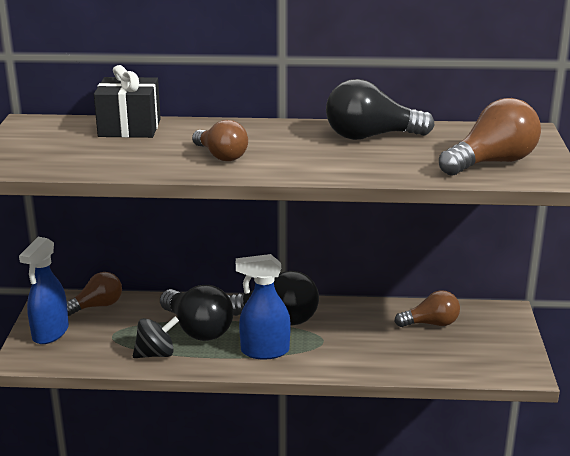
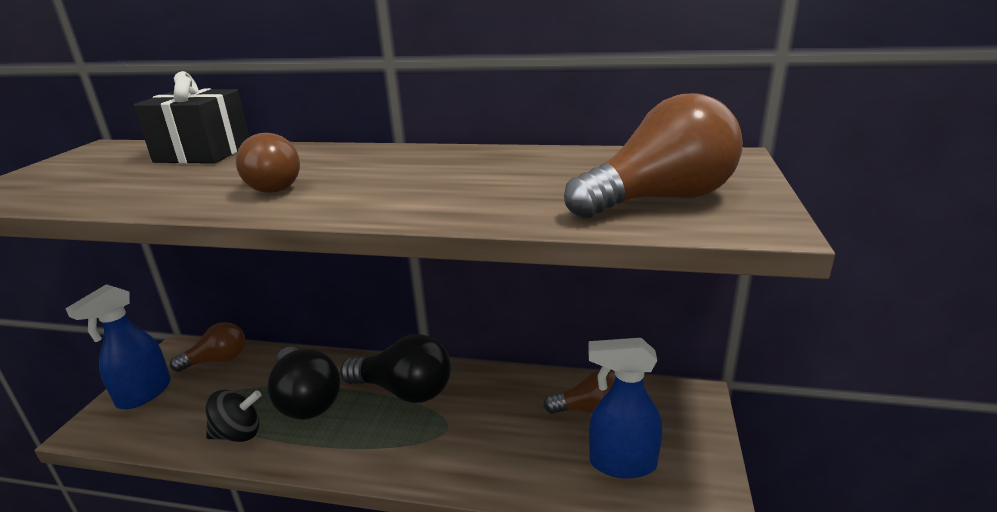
camera: 10 degrees right, 0 degrees up
(264, 351) = (368, 439): blue spray bottle -> blue spray bottle (622, 463)
(371, 136) = (495, 163): black light bulb -> none

